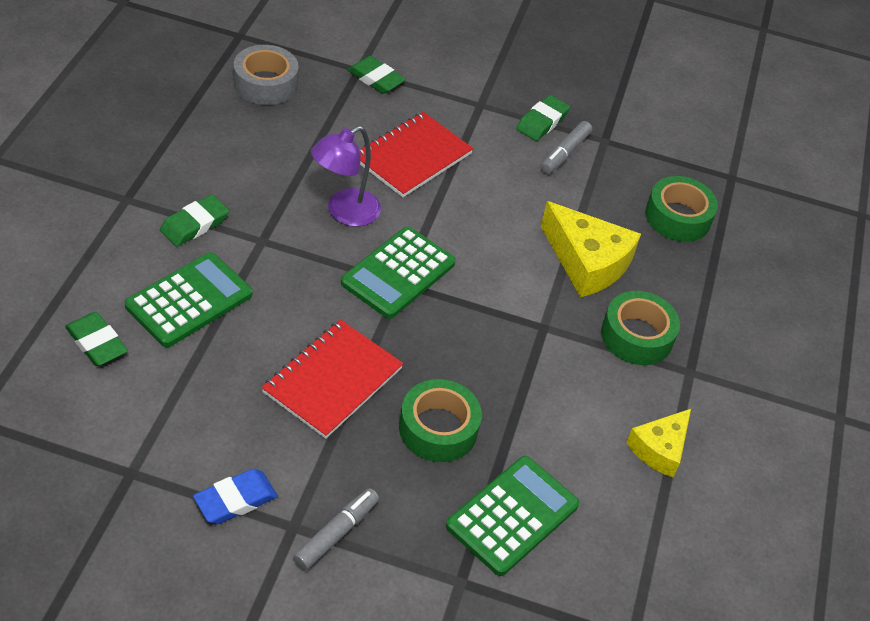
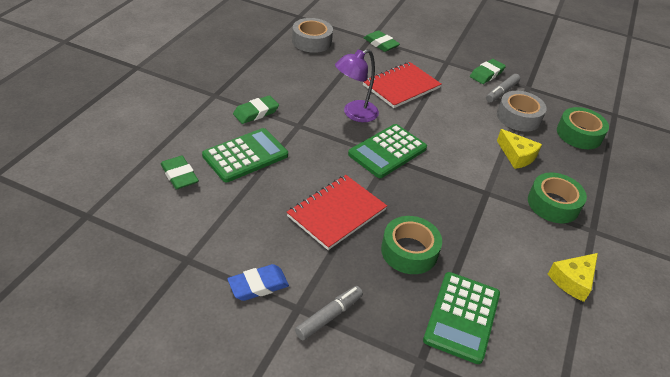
camera: 10 degrees right, 5 degrees down
(512, 515) = (462, 317): green calculator -> green calculator turned 150 degrees clockwise
(587, 262) = (517, 155): yellow cheese -> yellow cheese, size x0.63
(590, 195) = (518, 117): none -> grey tape

